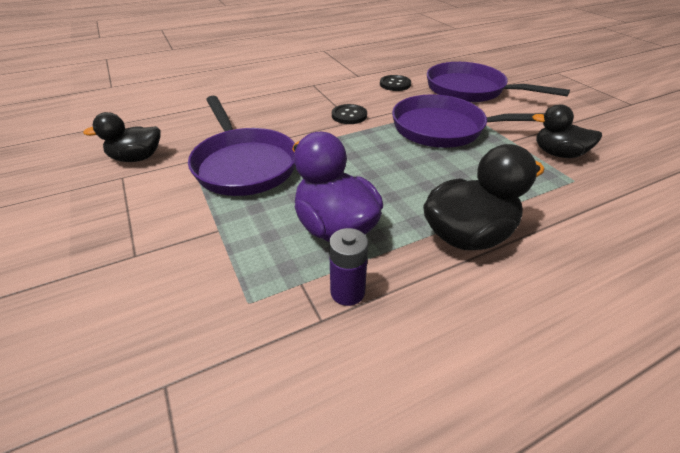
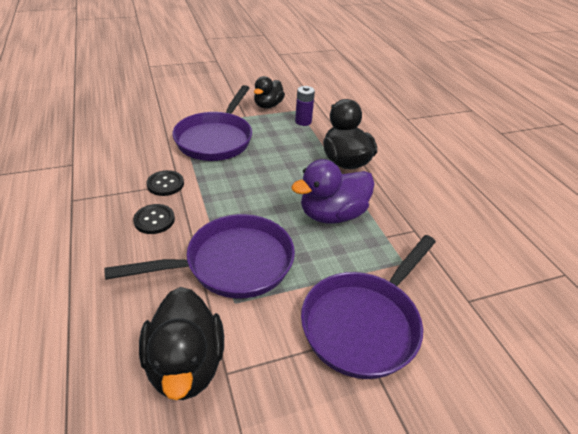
camera: 85 degrees left, 0 degrees up
(137, 158) = (186, 364): black duck -> black duck, size x1.50
(347, 292) = (392, 217): purple battery -> purple battery (303, 121)
(395, 84) = (113, 145): black button -> black button (154, 220)
(470, 90) = (155, 110): purple pan -> purple pan (364, 323)

